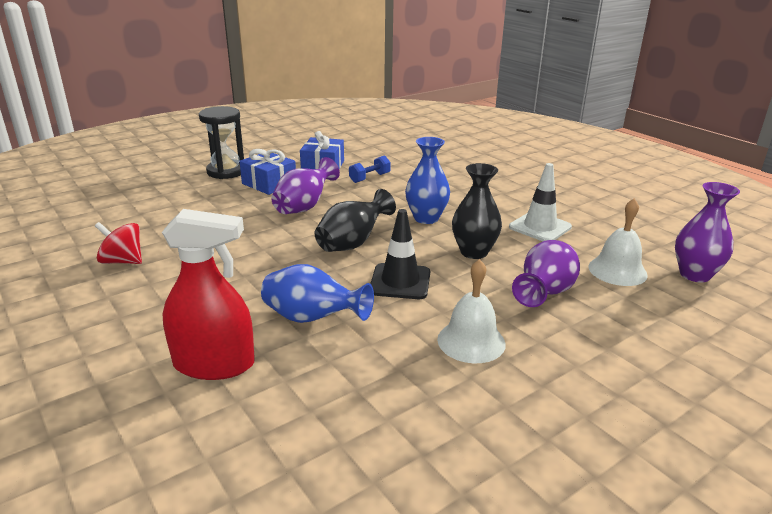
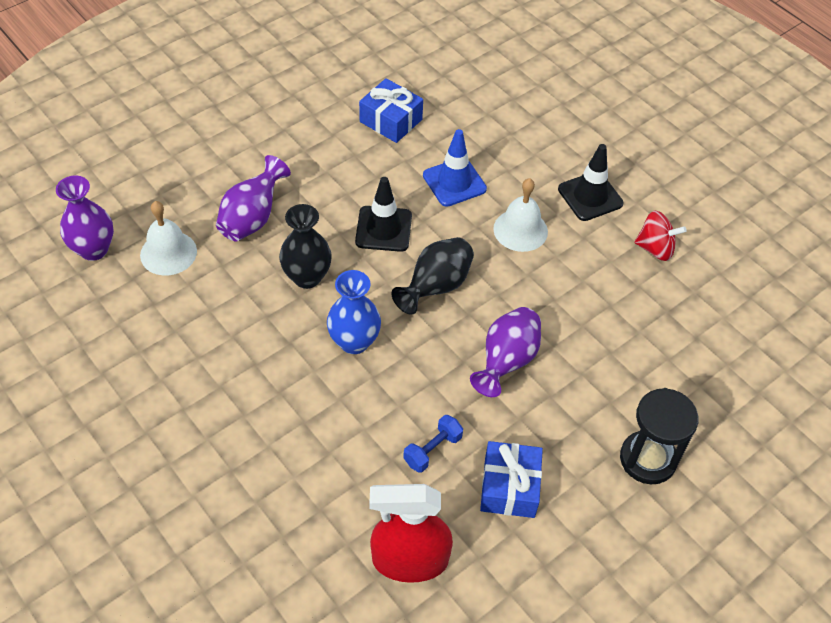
camera: 175 degrees right, 25 degrees up
(157, 302) = (590, 196): none -> black traffic cone
(214, 364) = (514, 139): red spray bottle -> red spray bottle (410, 560)
(269, 183) = (571, 423): blue gift -> blue gift (391, 120)
(312, 319) = (454, 182): blue vase -> blue traffic cone
(471, 341) = (327, 164): white bell -> white bell (520, 230)
(540, 227) = (221, 328): white traffic cone -> none

